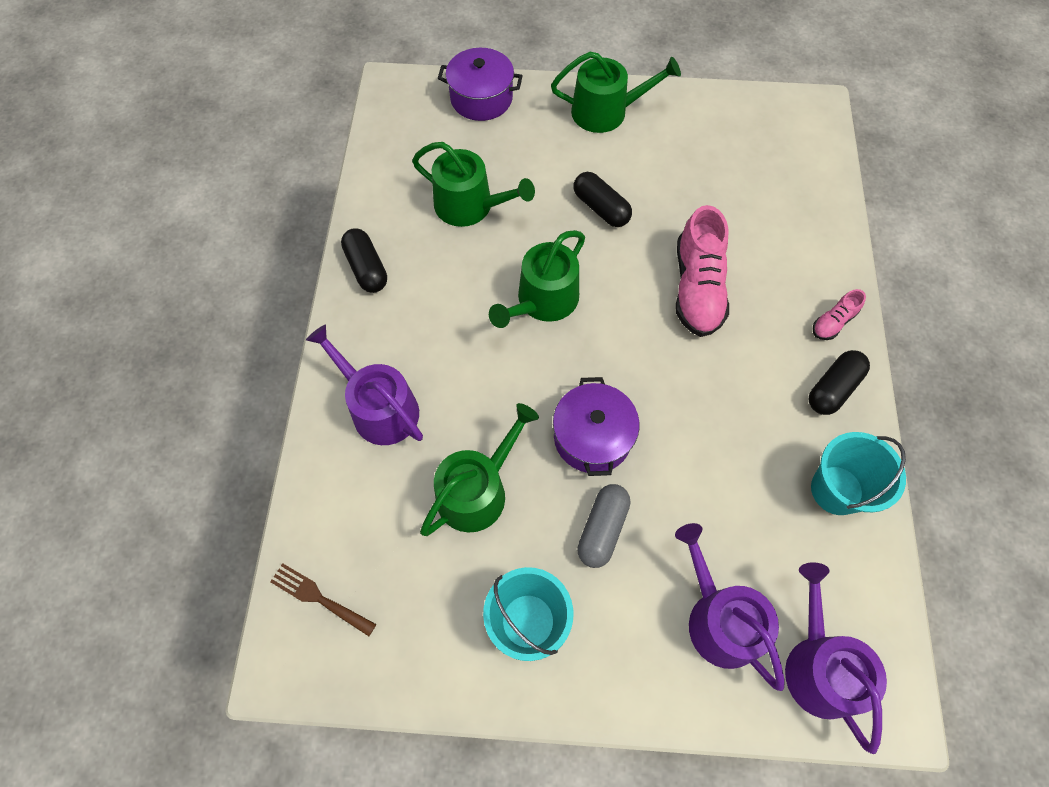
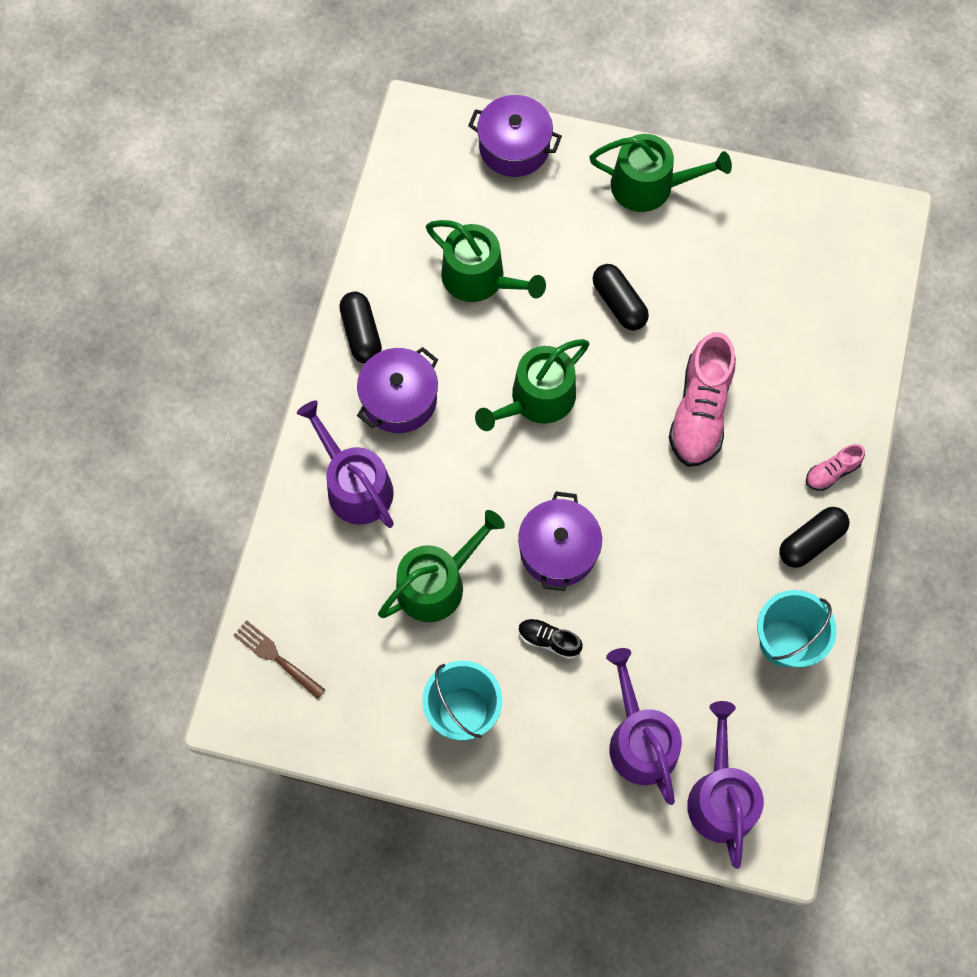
camera: 10 degrees right, 5 degrees up
(411, 321) = (399, 399): none -> purple pot
(602, 529) = (549, 640): grey capsule -> black shoe

